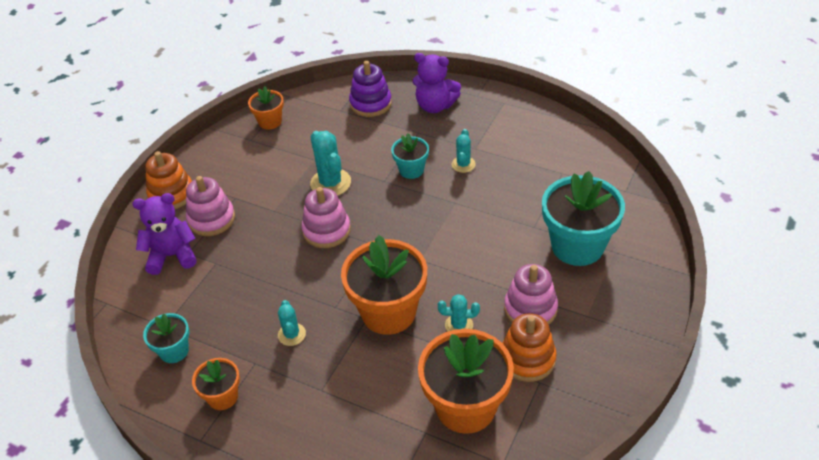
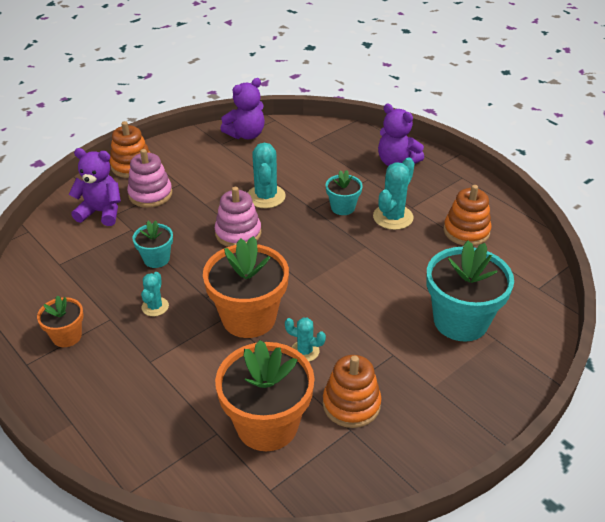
camera: 20 degrees right, 5 degrees down
(174, 351) = (54, 286): turquoise flower pot -> turquoise flower pot (156, 259)
(270, 122) = (246, 134): orange flower pot -> purple teddy bear
(370, 103) = (340, 144): purple stacking toy -> none
(463, 164) = (393, 217): turquoise cactus -> turquoise cactus, size x1.69
(530, 309) = (381, 361): pink stacking toy -> none
(536, 157) = (466, 231): none -> orange stacking toy

